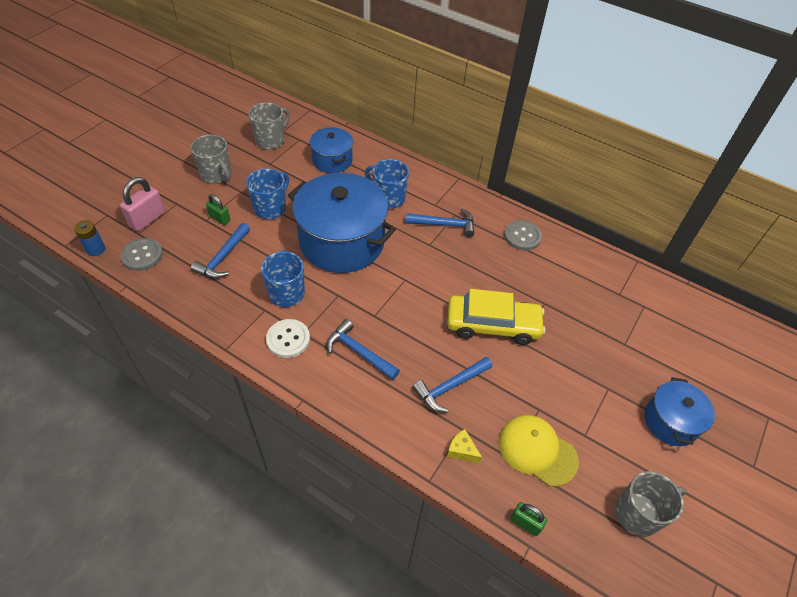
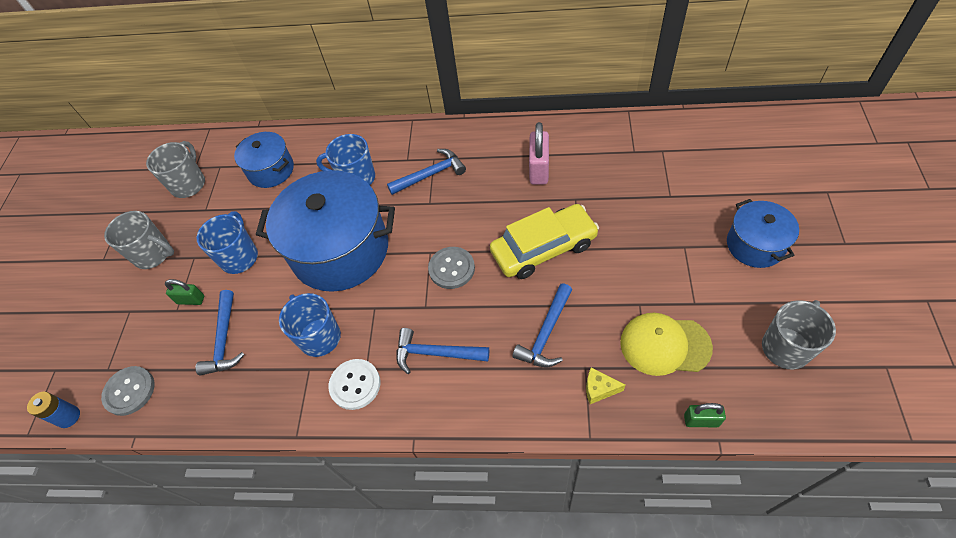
camera: 20 degrees left, 5 degrees up
(147, 219) = (107, 347): pink padlock -> pink padlock (539, 170)
(522, 236) = (511, 145): grey button -> grey button (451, 268)

